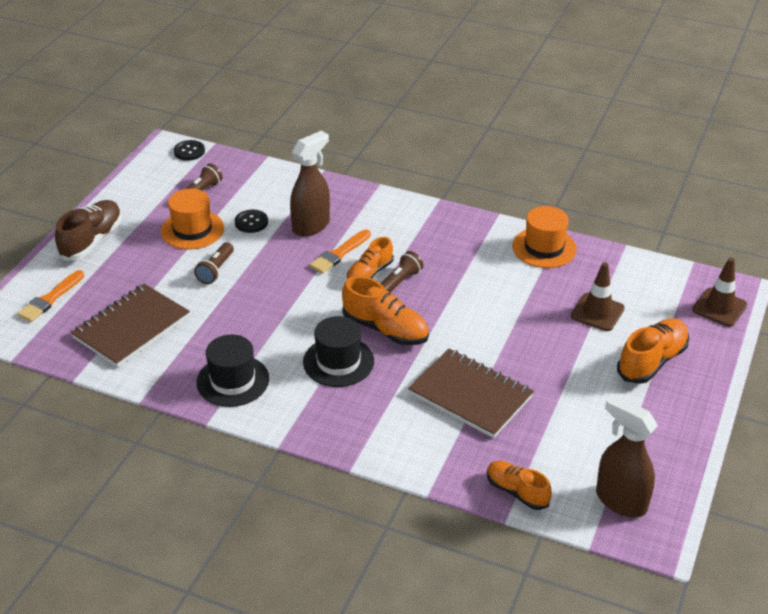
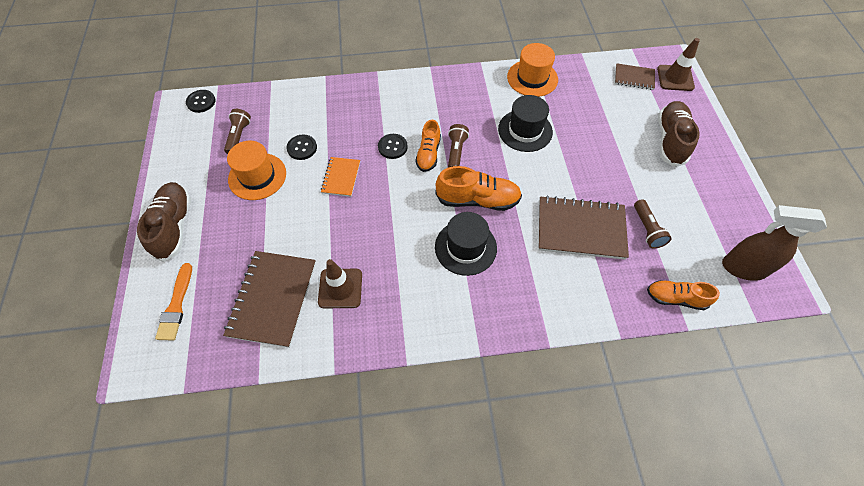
camera: 30 degrees left, 20 degrees up
(216, 270) = (305, 206): brown flashlight -> brown flashlight (647, 229)
(233, 381) = (397, 309): black hat -> black hat (525, 130)
(268, 260) = (341, 177): none -> orange notebook
(311, 226) = (352, 130): brown spray bottle -> none
(339, 254) = (392, 147): orange brush -> black button
(597, 312) = (607, 116): brown traffic cone -> brown traffic cone (340, 288)
(652, 361) = (670, 140): orange shoe -> brown shoe
(667, 289) = (634, 78): none -> brown notebook

